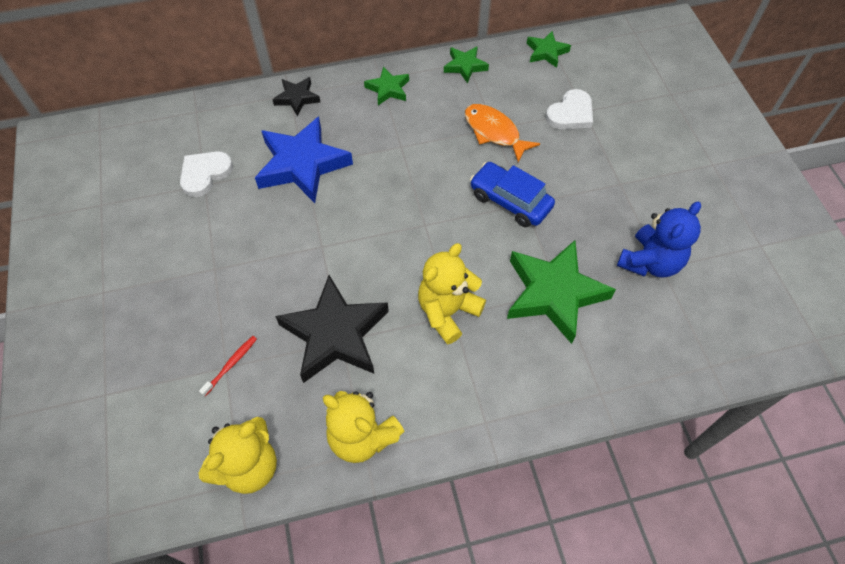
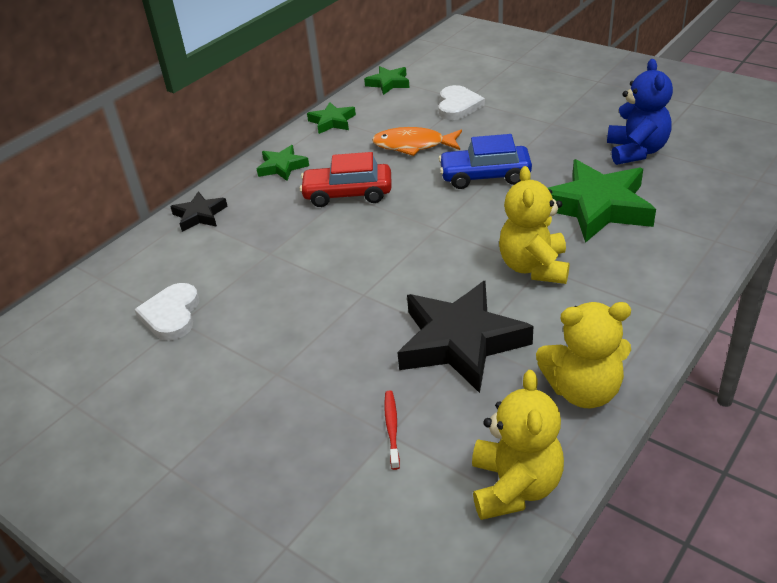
camera: 35 degrees left, 20 degrees down
(302, 164) = (267, 253): blue star -> none
(402, 148) = (348, 194): none -> red car

